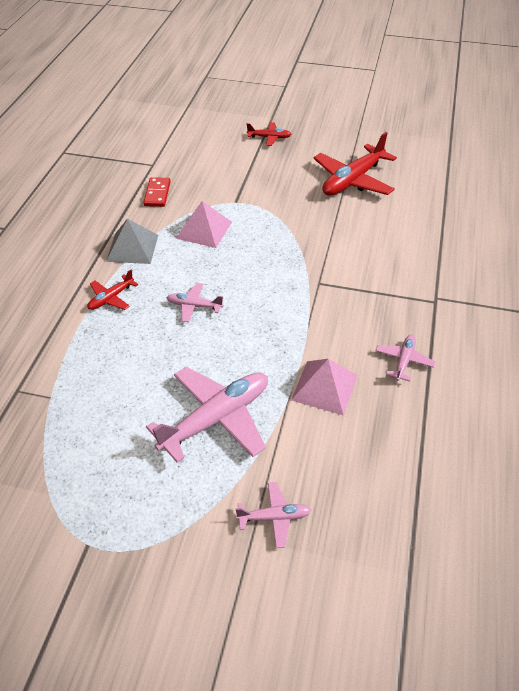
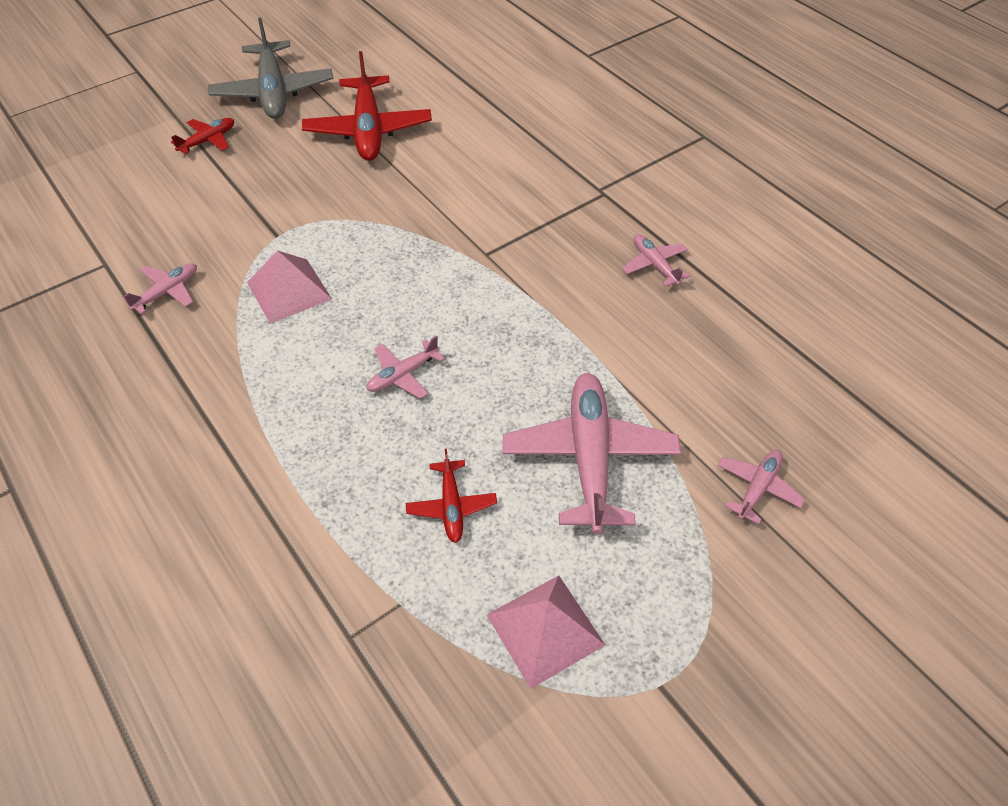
camera: 50 degrees left, 5 degrees up
(111, 298) = (298, 445): red plane -> red plane (451, 506)
(132, 248) = (235, 373): grey pyramid -> none
(157, 194) = (167, 292): red domino -> pink plane
(324, 387) = (631, 343): pink pyramid -> pink pyramid (545, 629)
(333, 133) = (273, 92): none -> grey plane

